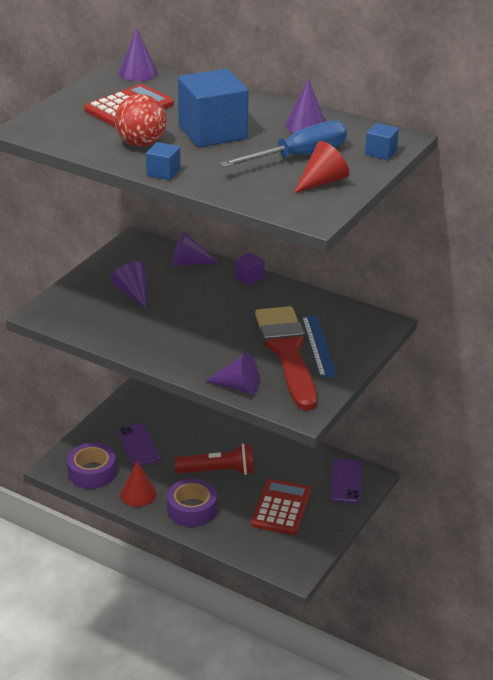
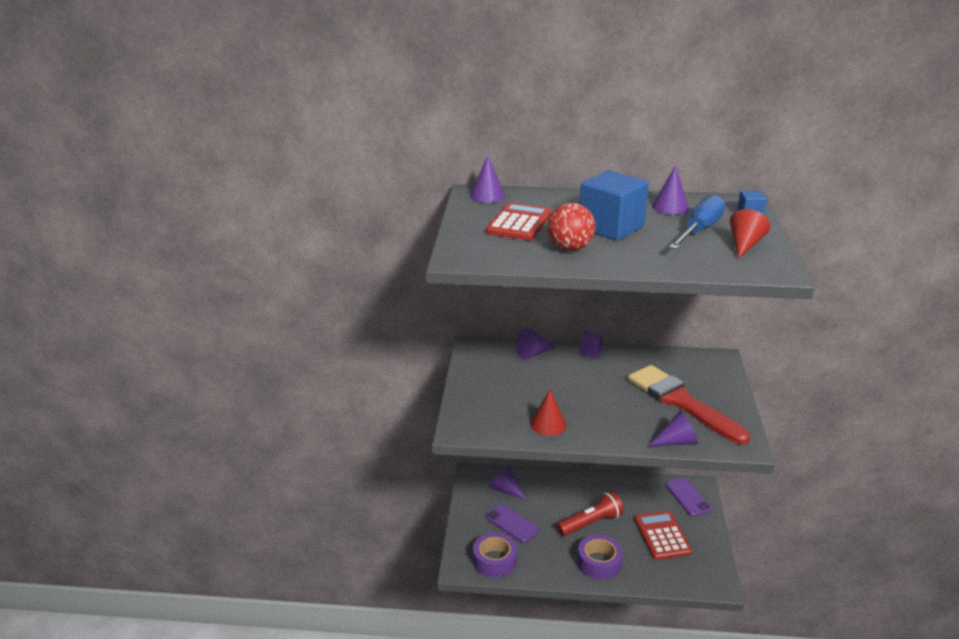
camera: 25 degrees left, 5 degrees down
(133, 293) = (516, 391): purple cone -> purple cone (505, 489)
(138, 494) = (547, 565): red cone -> red cone (548, 424)
(163, 172) = (620, 266): blue cube -> none
(318, 346) = (697, 390): blue ruler -> none

